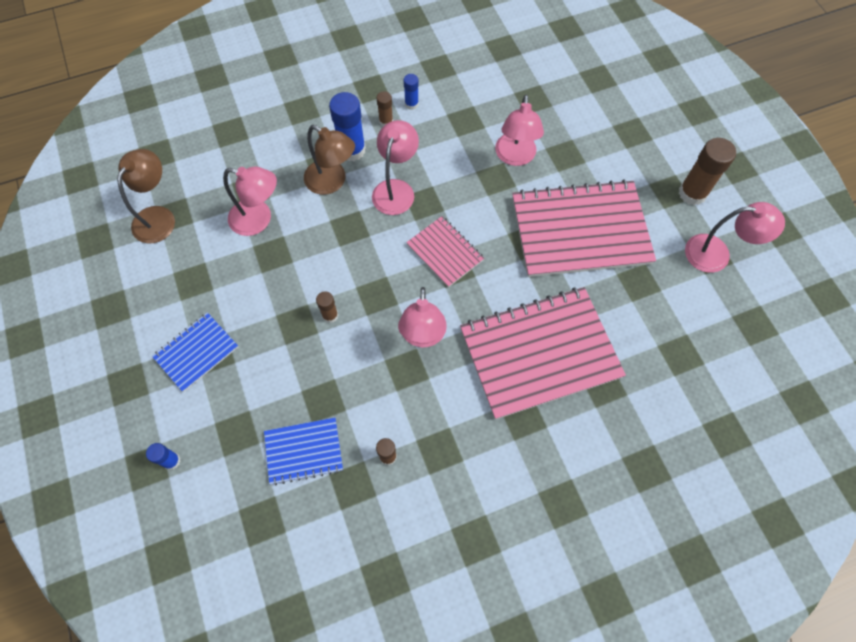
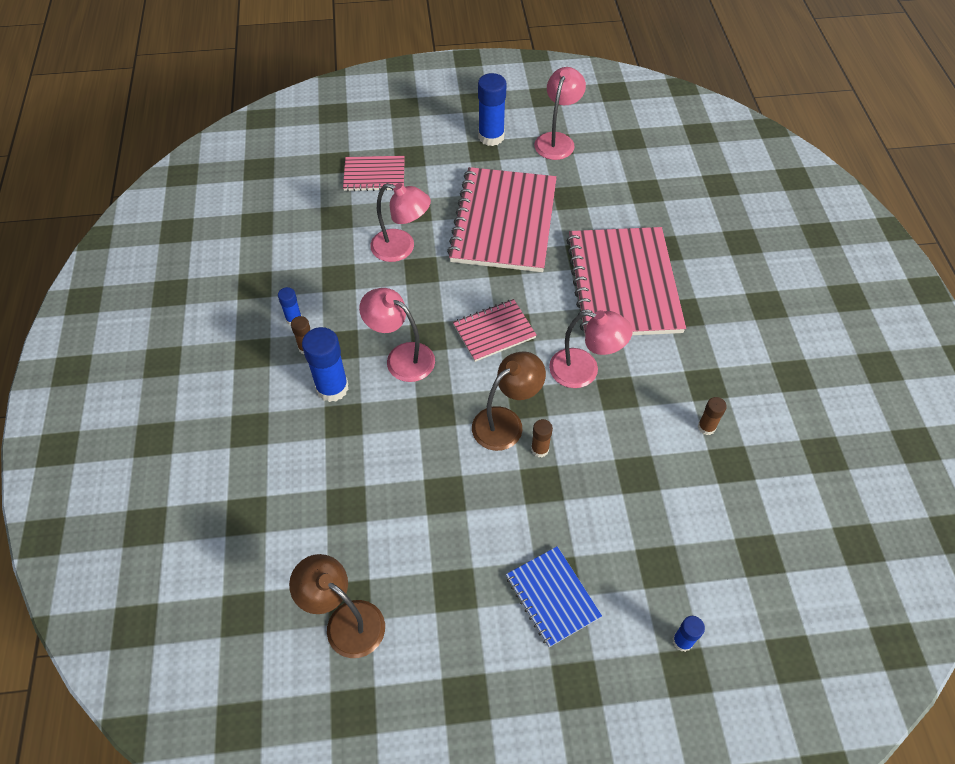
camera: 75 degrees left, 10 degrees down
(259, 220) = (392, 501): pink lamp -> none
(304, 451) = (690, 502): blue notebook -> none
(332, 182) = (368, 416): brown lamp -> brown lamp (506, 422)
(595, 112) = (374, 175): none -> pink notebook
(692, 193) = (491, 137): brown glue stick -> blue glue stick

